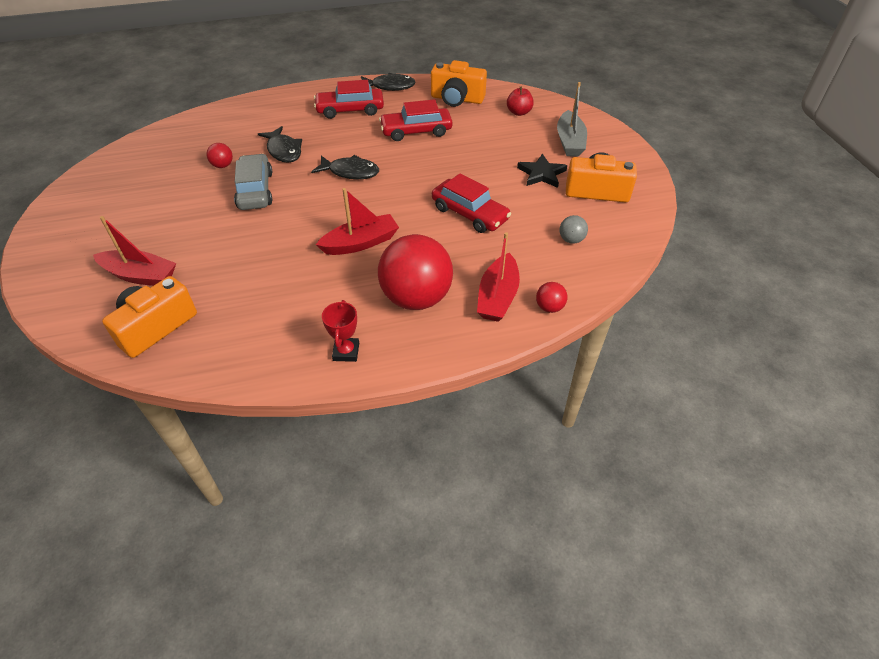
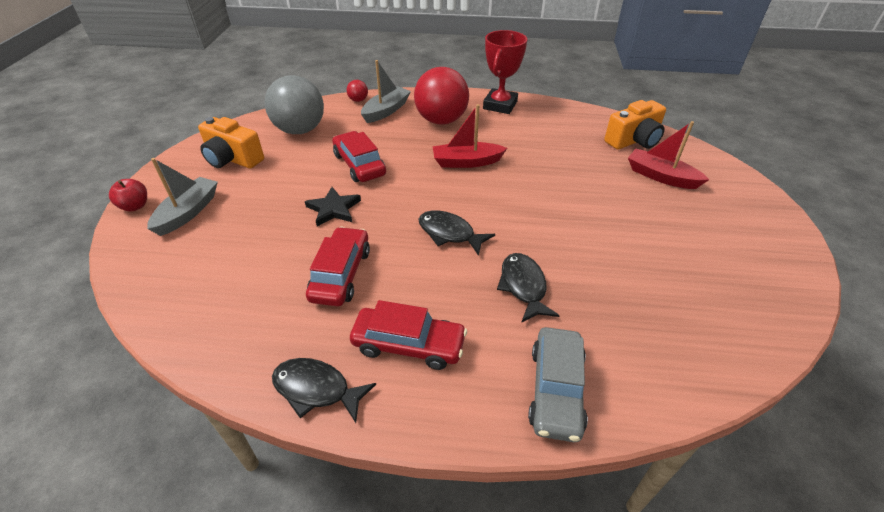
camera: 160 degrees left, 5 degrees down
(222, 165) = (604, 281): red ball -> none
(255, 190) = (561, 236): grey car -> grey car (556, 390)
(346, 352) = (500, 105): red trophy -> red trophy, size x1.79
(416, 131) = (341, 274): red car -> red car turned 90 degrees counterclockwise
(457, 99) = (240, 322): orange camera -> none
(497, 297) = (386, 111): red boat -> grey boat
(519, 112) = (189, 271): red apple -> red apple (135, 206)
(541, 174) = (259, 185): black star -> black star (333, 209)
(571, 240) = (300, 130): grey ball -> grey ball, size x2.41

